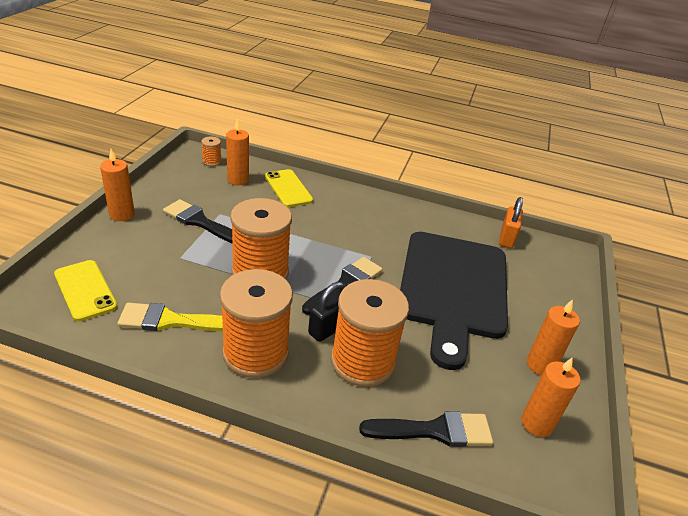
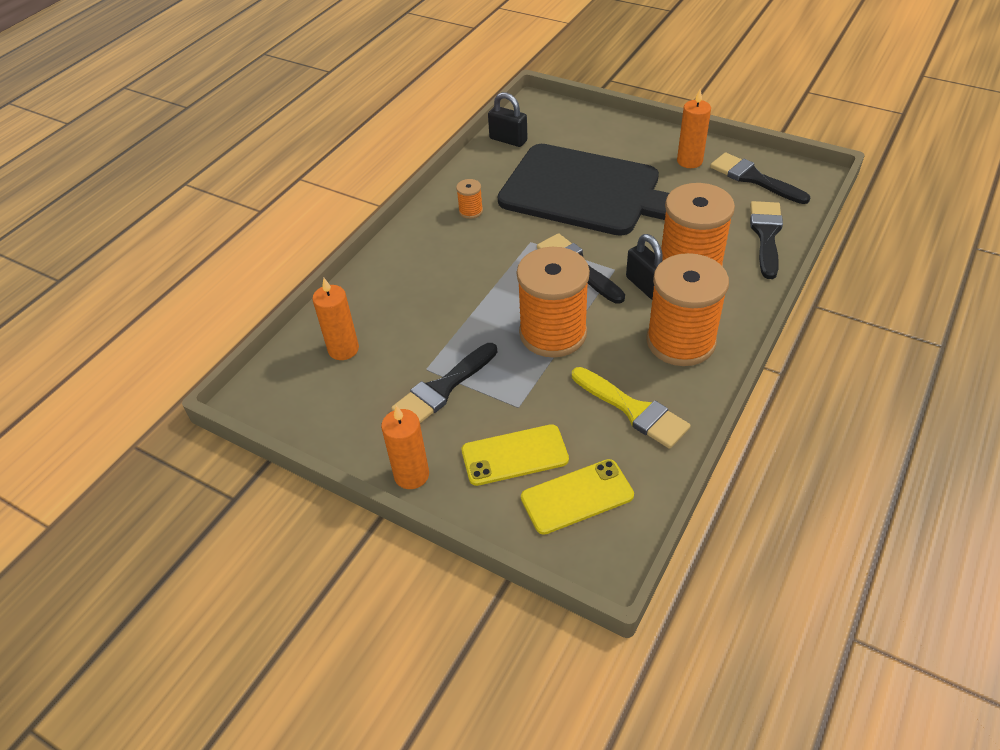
camera: 70 degrees left, 10 degrees up
(171, 321) = (633, 410): yellow brush -> yellow brush turned 60 degrees counterclockwise
(212, 161) = (284, 378): orange spool -> orange spool (470, 211)
(288, 188) = (376, 299): yellow phone -> yellow phone (514, 455)
(506, 238) = (508, 140): orange padlock -> black padlock
(536, 423) = (753, 178): orange candle -> black brush

